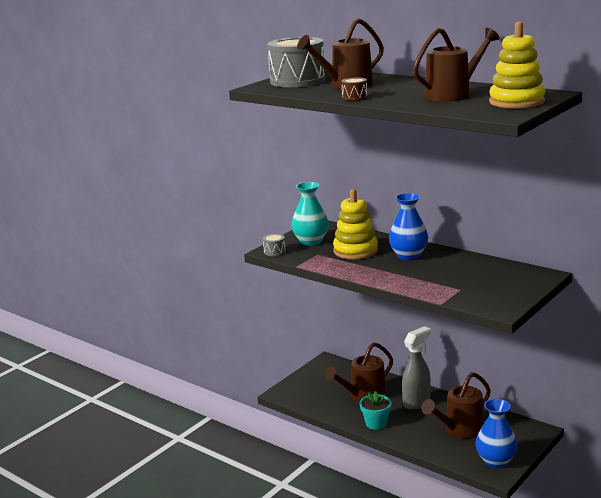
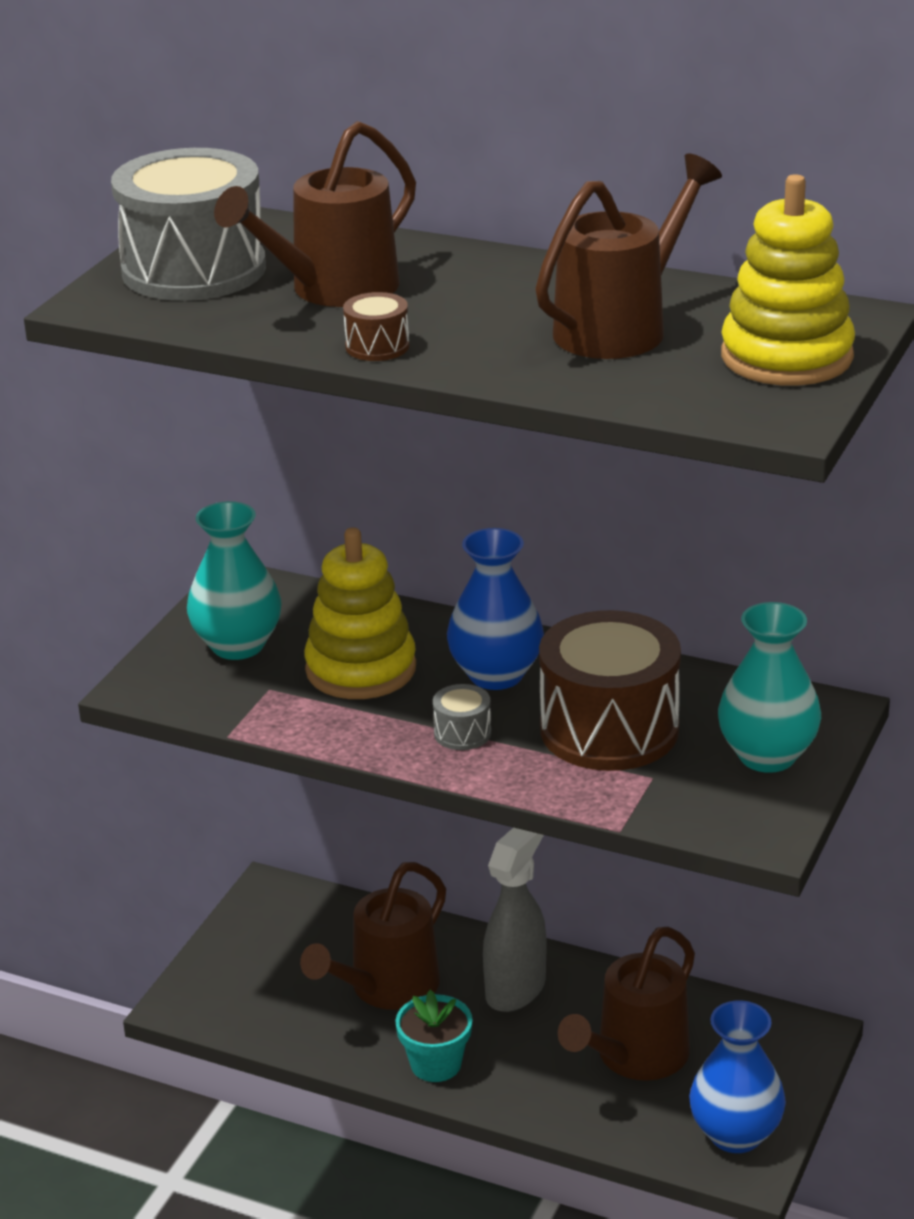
camera: 15 degrees left, 10 degrees up
(274, 251) = (156, 689): grey drum -> grey drum (462, 733)
(448, 274) = (609, 729): none -> brown drum
(512, 286) = (767, 756): none -> turquoise vase

